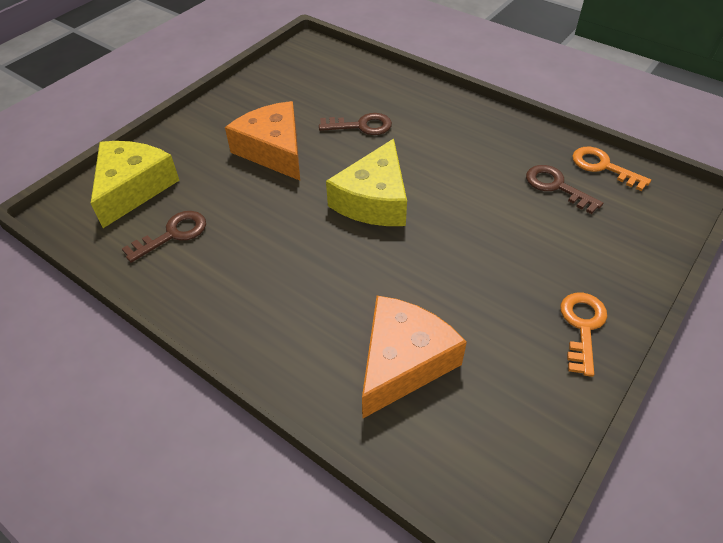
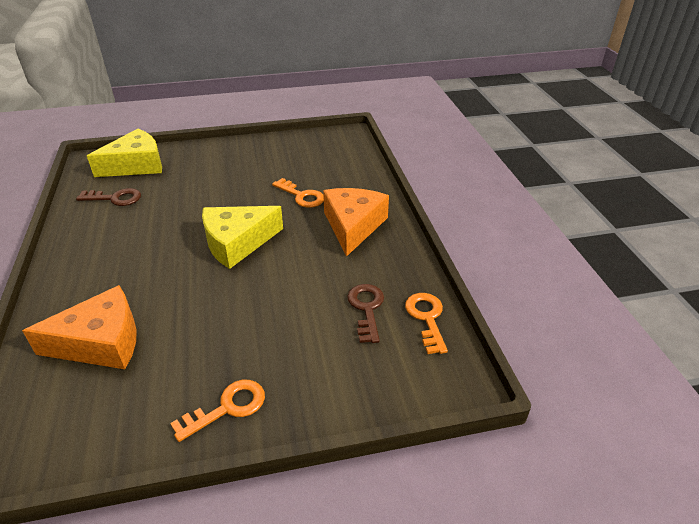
camera: 40 degrees right, 10 degrees down
(273, 150) = (231, 183): orange cheese -> orange cheese (353, 226)
(361, 126) = (301, 196): brown key -> orange key

